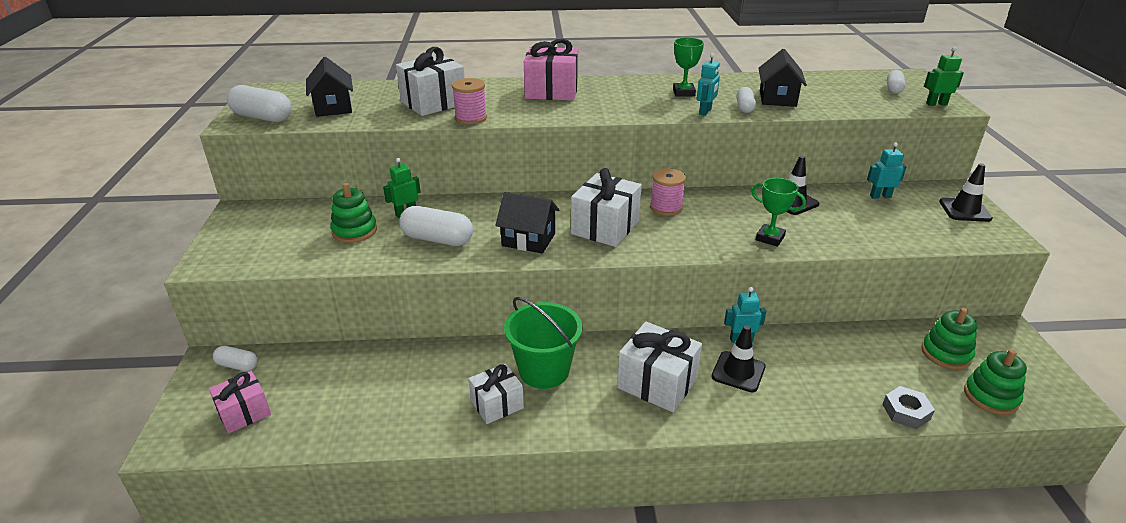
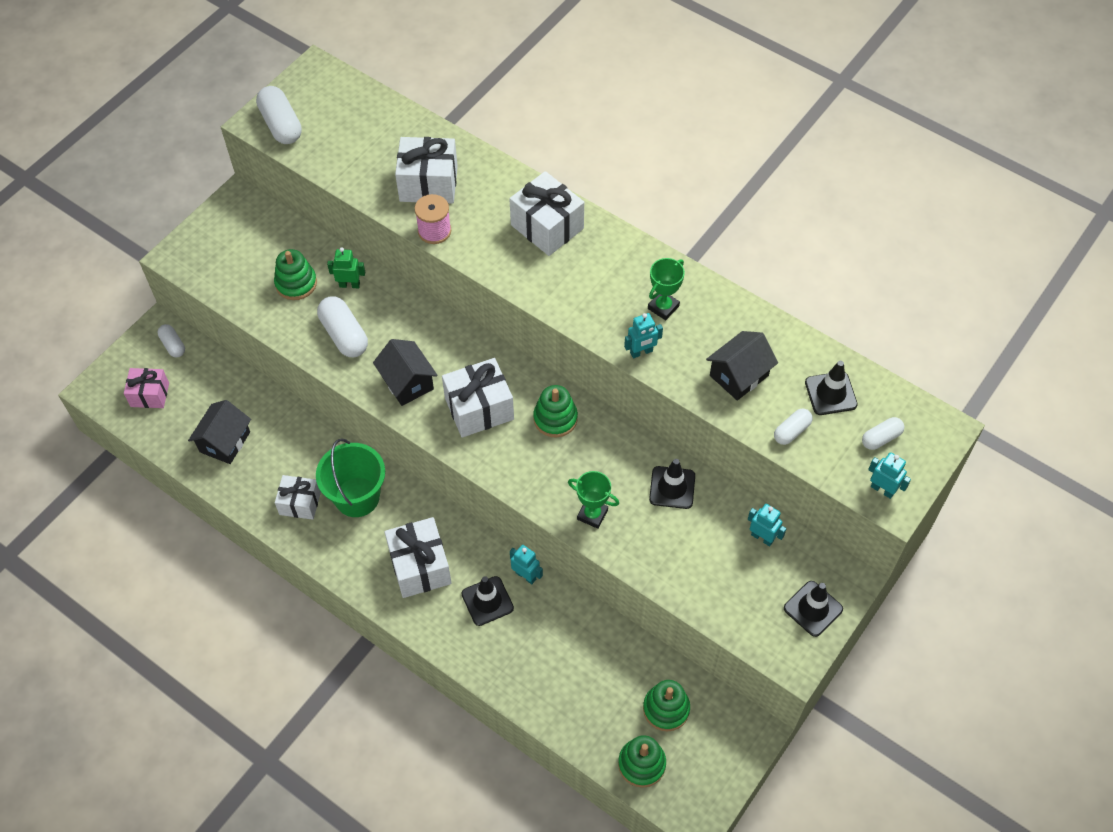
camera: 40 degrees right, 25 degrees up
(333, 107) = (345, 140): black house -> black house (225, 442)
(551, 91) = (547, 227): pink gift -> white gift
(666, 207) = (555, 418): pink spool -> green stacking toy
(744, 107) = (686, 369): white capsule -> white capsule (791, 431)
(770, 238) = (592, 514): green trophy -> green trophy turned 45 degrees counterclockwise
(836, 86) = (830, 393): none -> black traffic cone
(906, 412) = (561, 723): grey nut -> none
(936, 104) = (882, 489): green robot -> turquoise robot

